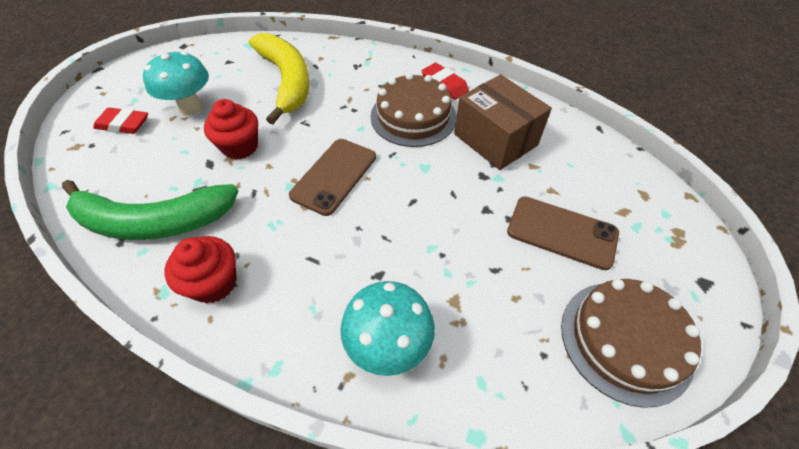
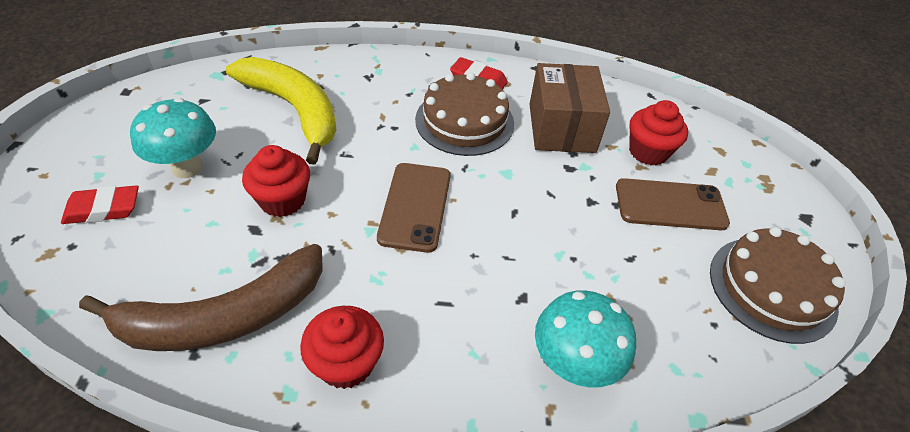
camera: 25 degrees left, 5 degrees down
(153, 221) = (223, 317): green banana -> brown banana
(495, 139) = (561, 128): brown box -> brown box turned 60 degrees clockwise
(567, 179) = (648, 152): none -> red cupcake

